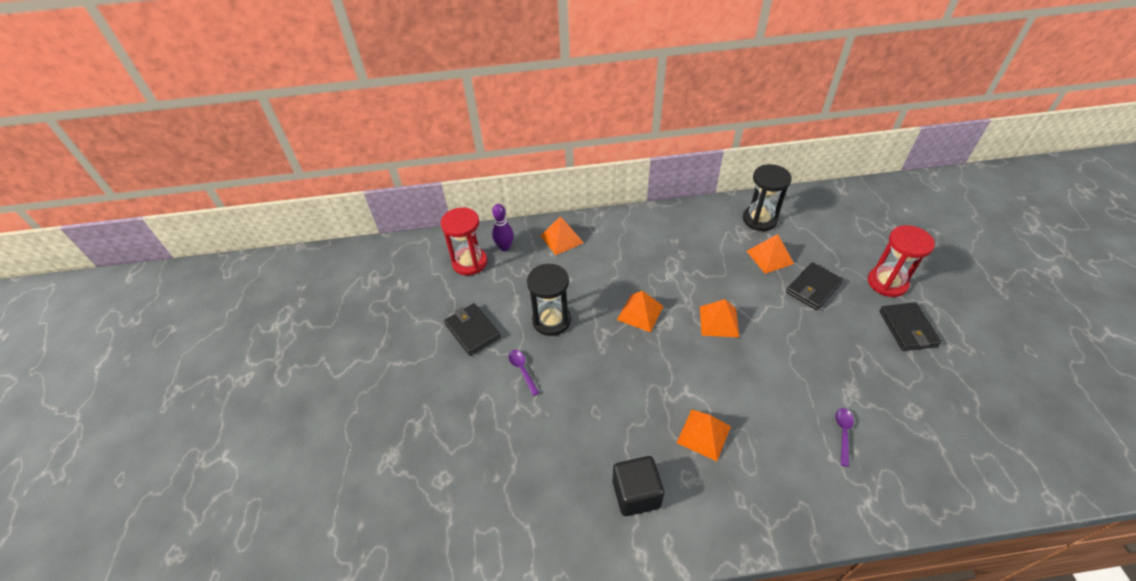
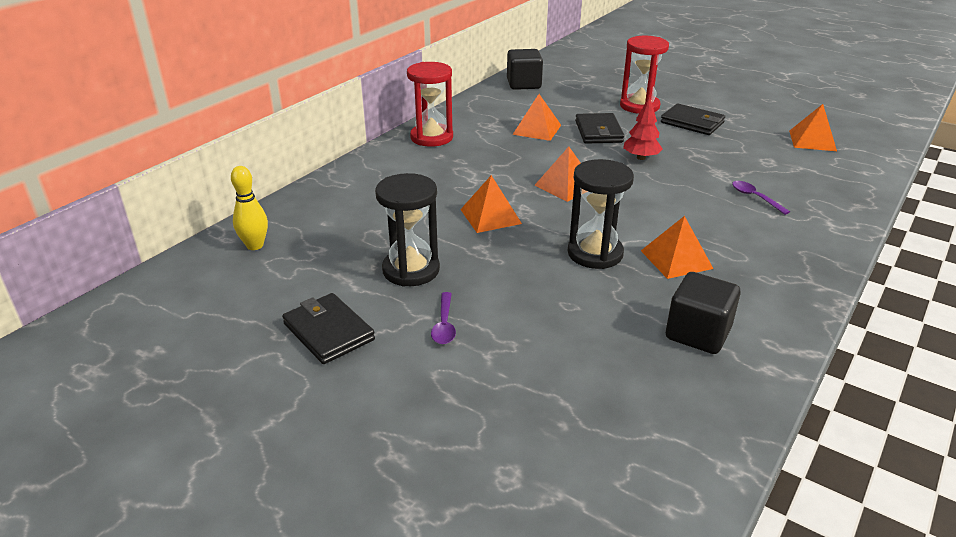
camera: 50 degrees left, 15 degrees down
(469, 262) = (226, 280): red hourglass -> red hourglass (431, 137)
(472, 331) = (328, 332): black wallet -> black wallet turned 45 degrees clockwise
(505, 247) = (255, 245): purple bowling pin -> yellow bowling pin
(522, 370) = (444, 325): purple spoon -> purple spoon turned 105 degrees counterclockwise
(561, 239) = (317, 207): orange pyramid -> orange pyramid (812, 140)
(759, 219) = (490, 112): black hourglass -> black hourglass (595, 253)
(809, 334) = (641, 158): none -> red tree
(822, 204) = (524, 84): none -> black cube

